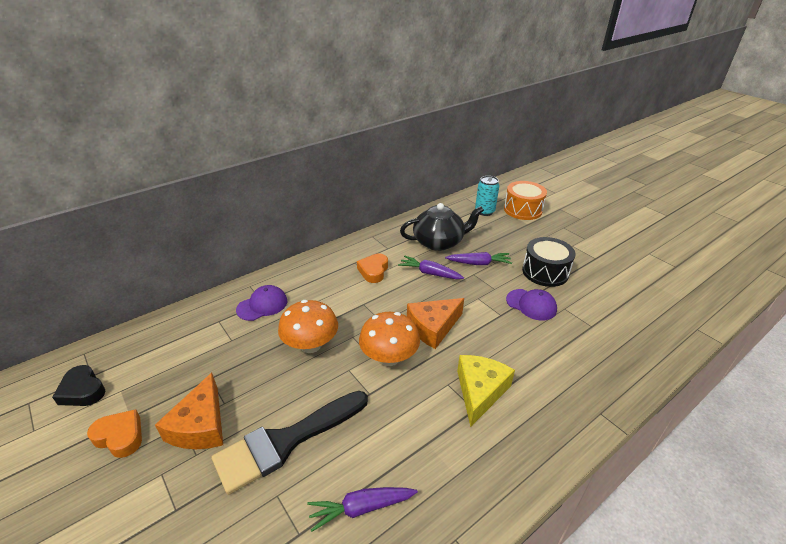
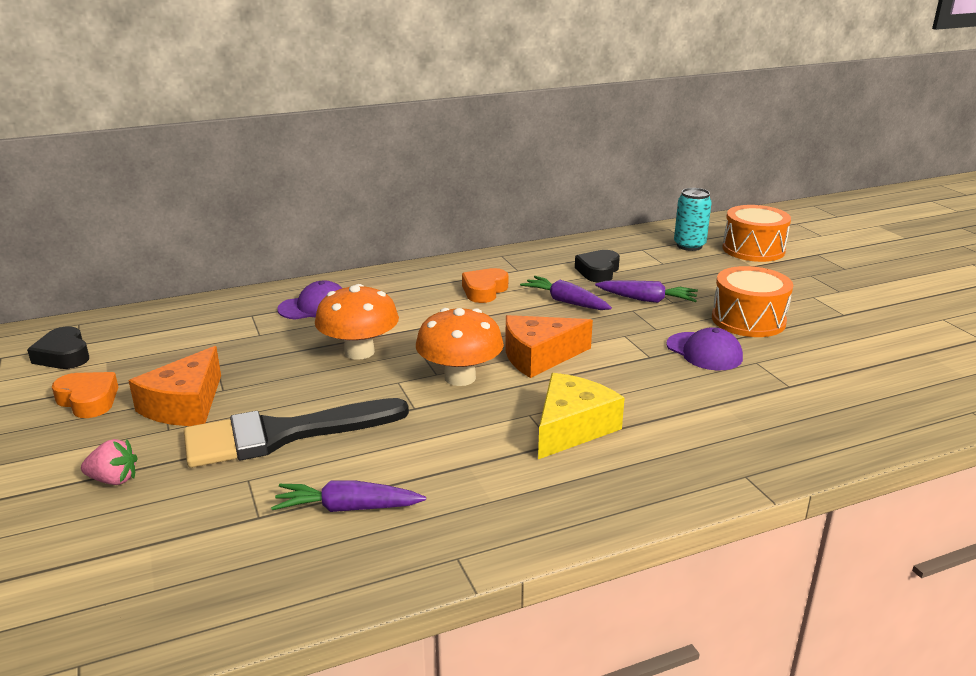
camera: 15 degrees right, 10 degrees down
(171, 522) = (114, 480): none -> pink strawberry
(439, 242) = (598, 271): black teapot -> black heart
(545, 272) = (748, 320): black drum -> orange drum

